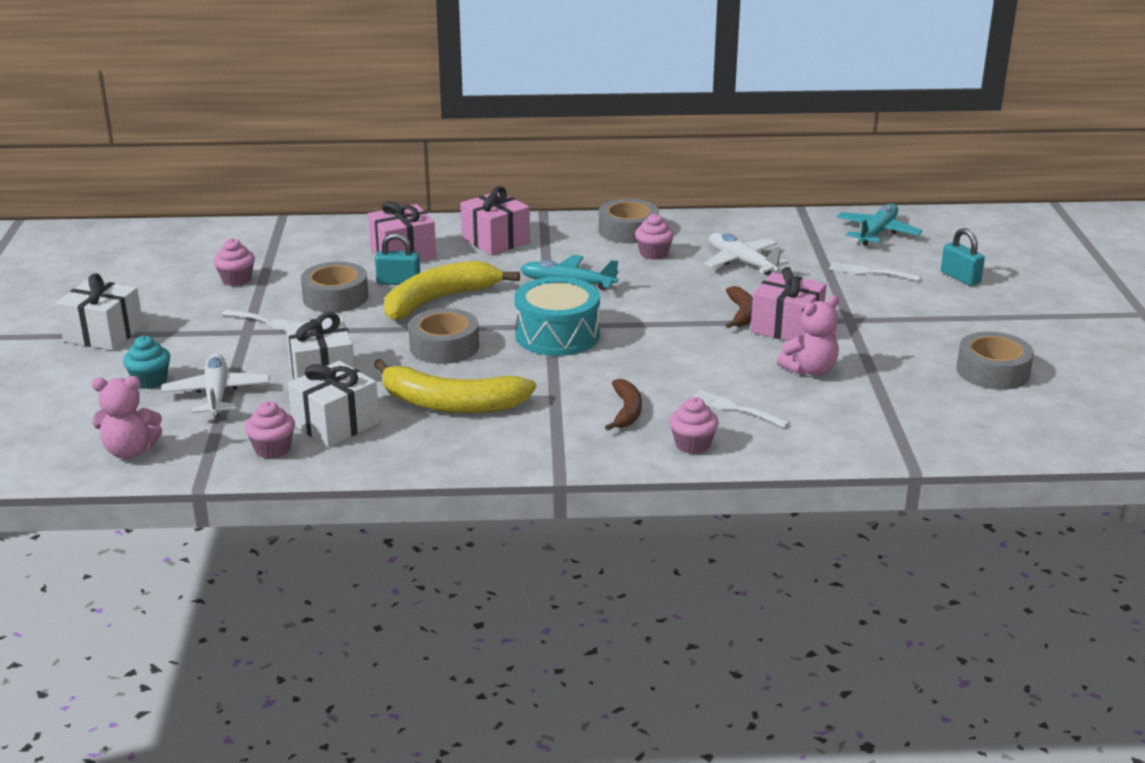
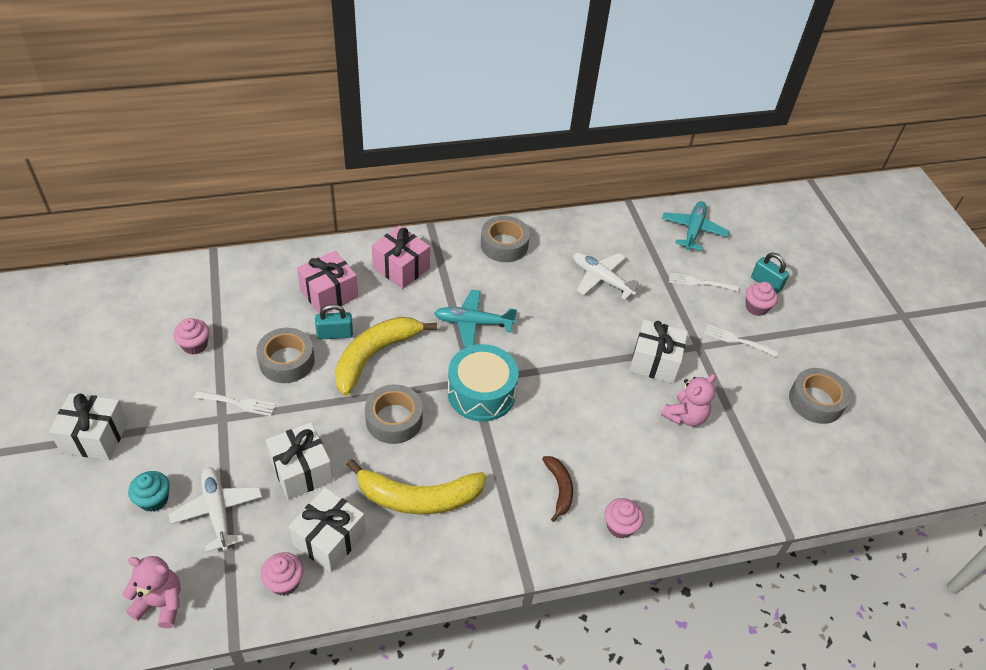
camera: 15 degrees left, 20 degrees up
(130, 451) = (161, 603): pink teddy bear -> pink teddy bear turned 150 degrees counterclockwise
(653, 253) = (531, 274): pink cupcake -> pink cupcake (756, 307)
(735, 408) = (641, 474): white fork -> white fork (737, 340)
(741, 313) = (617, 348): brown banana -> none
(786, 327) = (655, 362): pink gift -> white gift

